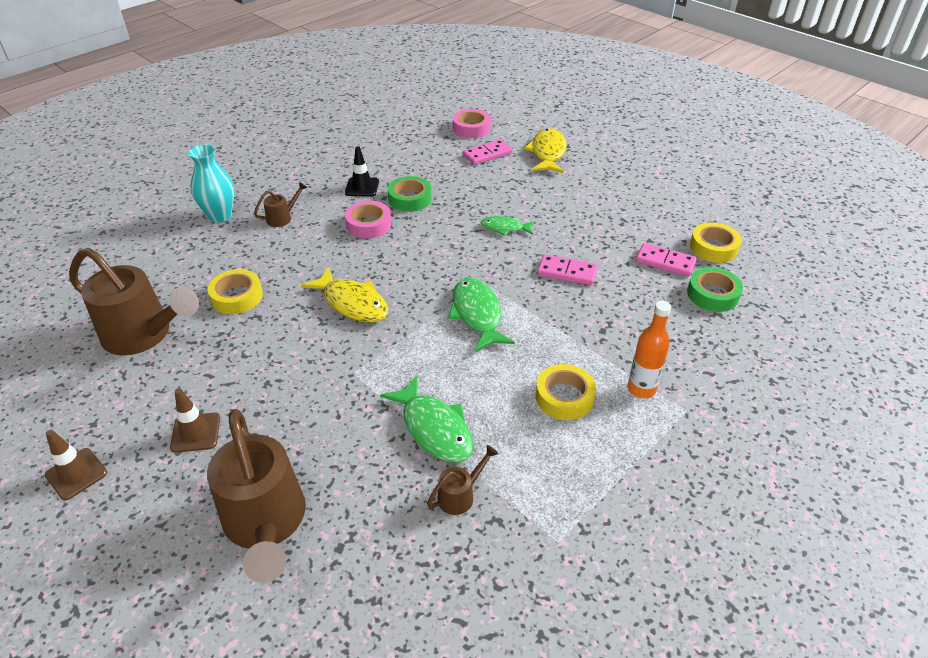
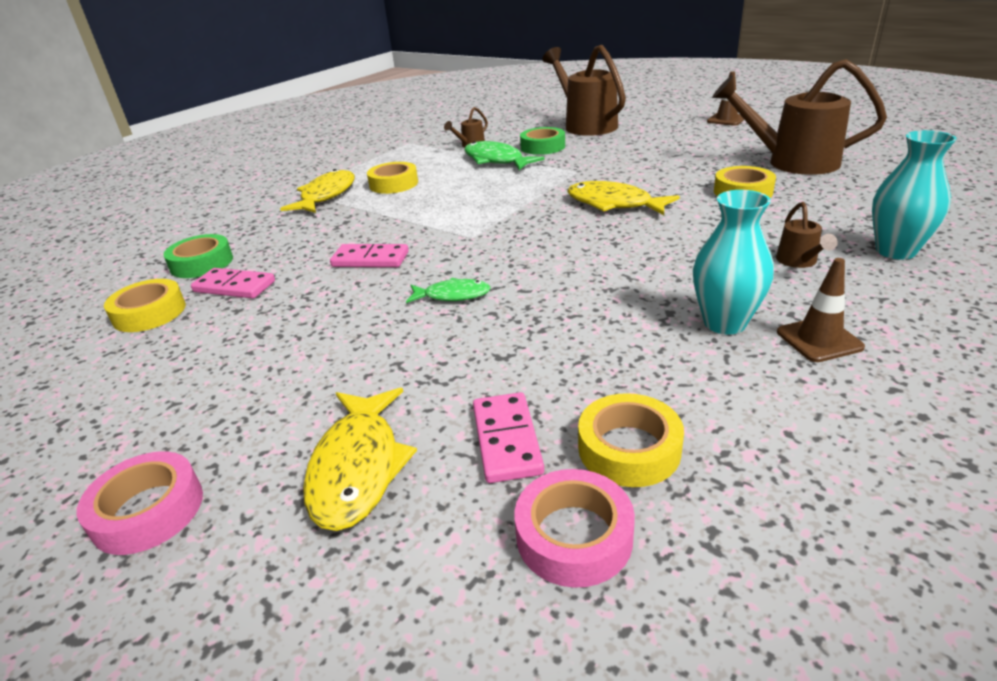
camera: 175 degrees right, 10 degrees down
(195, 433) = (670, 138): brown traffic cone -> brown traffic cone (819, 340)
(282, 218) = (799, 261): brown watering can -> brown watering can turned 45 degrees counterclockwise
(362, 187) = (724, 323): black traffic cone -> turquoise vase
(369, 224) = (660, 272): pink tape -> pink tape (148, 511)
(410, 199) = (623, 316): green tape -> green tape (542, 147)
(441, 146) = (629, 449): none -> yellow tape
(477, 314) = (476, 214): green fish -> none
(487, 154) = (506, 440): pink domino -> pink domino turned 60 degrees counterclockwise
(641, 389) = (326, 195): orange bottle -> yellow fish

